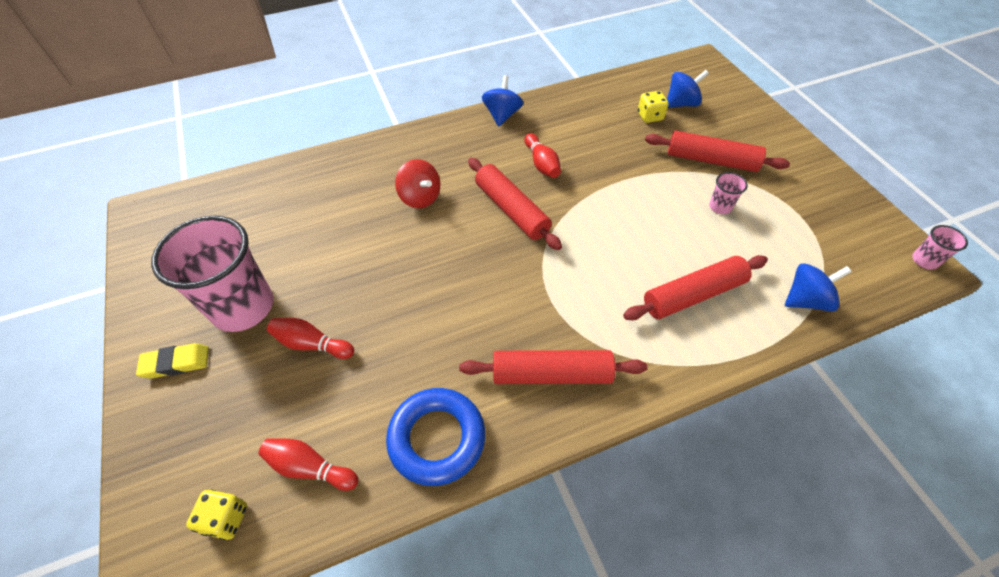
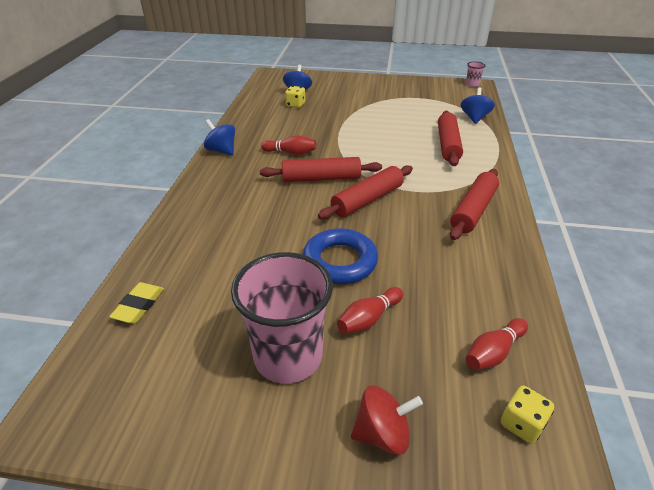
camera: 60 degrees left, 15 degrees down
(176, 363) = (320, 430): yellow eraser -> yellow eraser (139, 305)
(420, 197) = (263, 213): red spinning top -> red spinning top (382, 434)
(437, 438) = (498, 275): blue ring -> blue ring (340, 261)
(711, 160) = (354, 102): red rolling pin -> red rolling pin (367, 200)
(720, 207) = (391, 113): pink cup -> none

